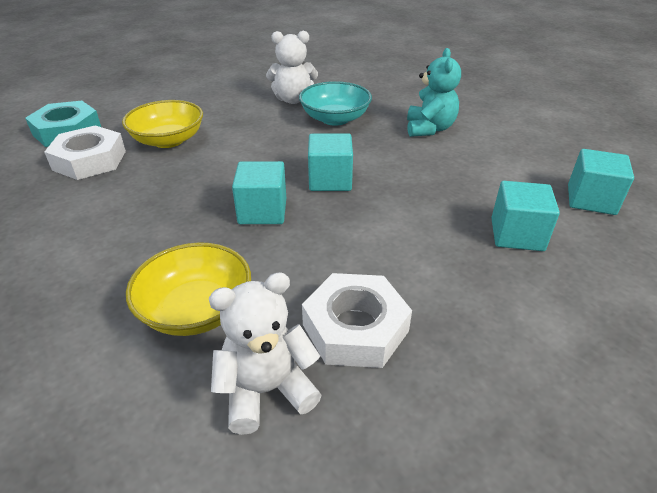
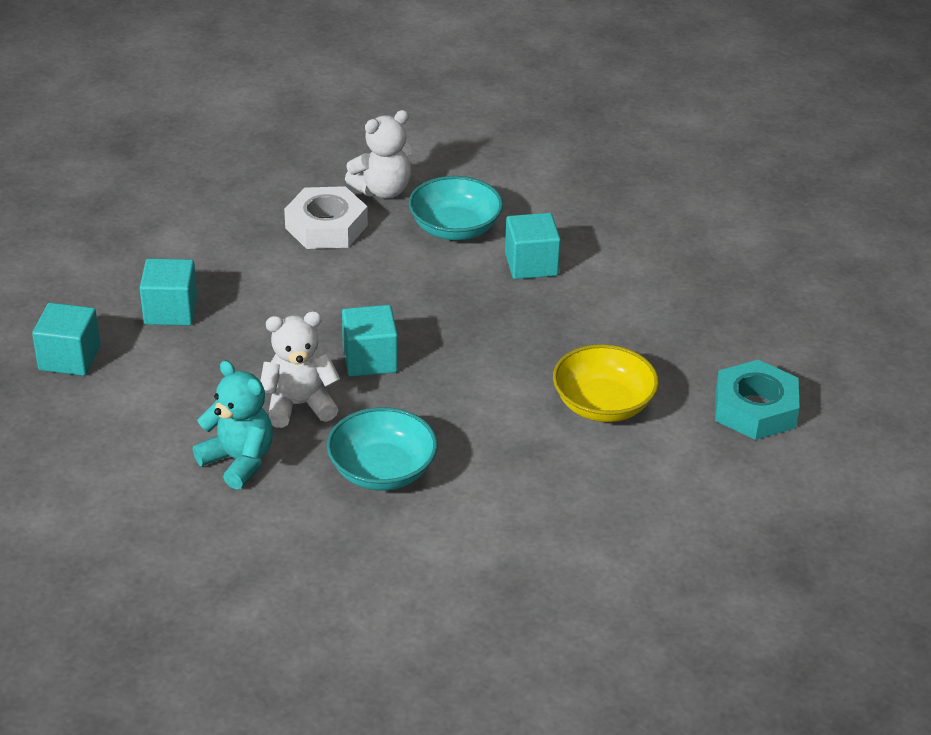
camera: 170 degrees right, 0 degrees up
(89, 160) = (677, 363): white nut -> none
(196, 309) = (455, 228): yellow bowl -> turquoise bowl
(262, 211) = (434, 314): turquoise cube -> turquoise cube (531, 264)
(293, 100) = (460, 513): white teddy bear -> white teddy bear (299, 405)
(429, 129) = (238, 461): turquoise teddy bear -> turquoise teddy bear turned 135 degrees clockwise

